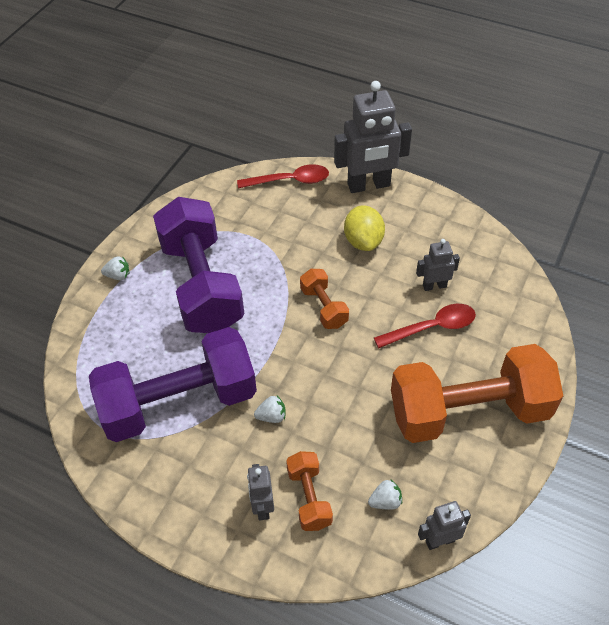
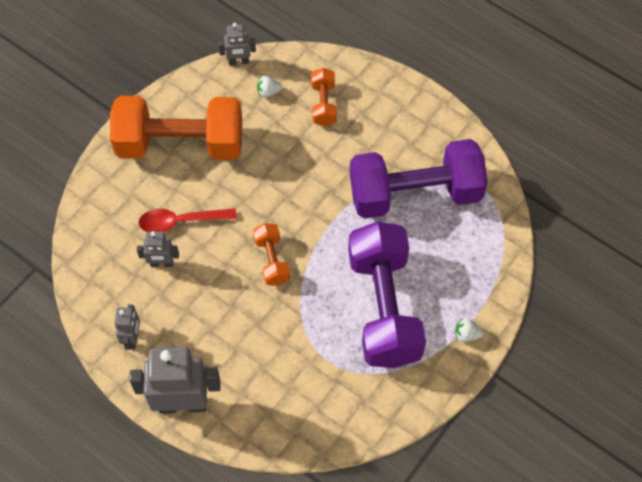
camera: 170 degrees left, 10 degrees up
(262, 507) = (359, 104): grey robot -> grey robot (132, 338)
(272, 416) = (339, 168): white strawberry -> none
(289, 181) = (269, 429): red spoon -> none
(363, 241) = (212, 329): yellow lemon -> none

